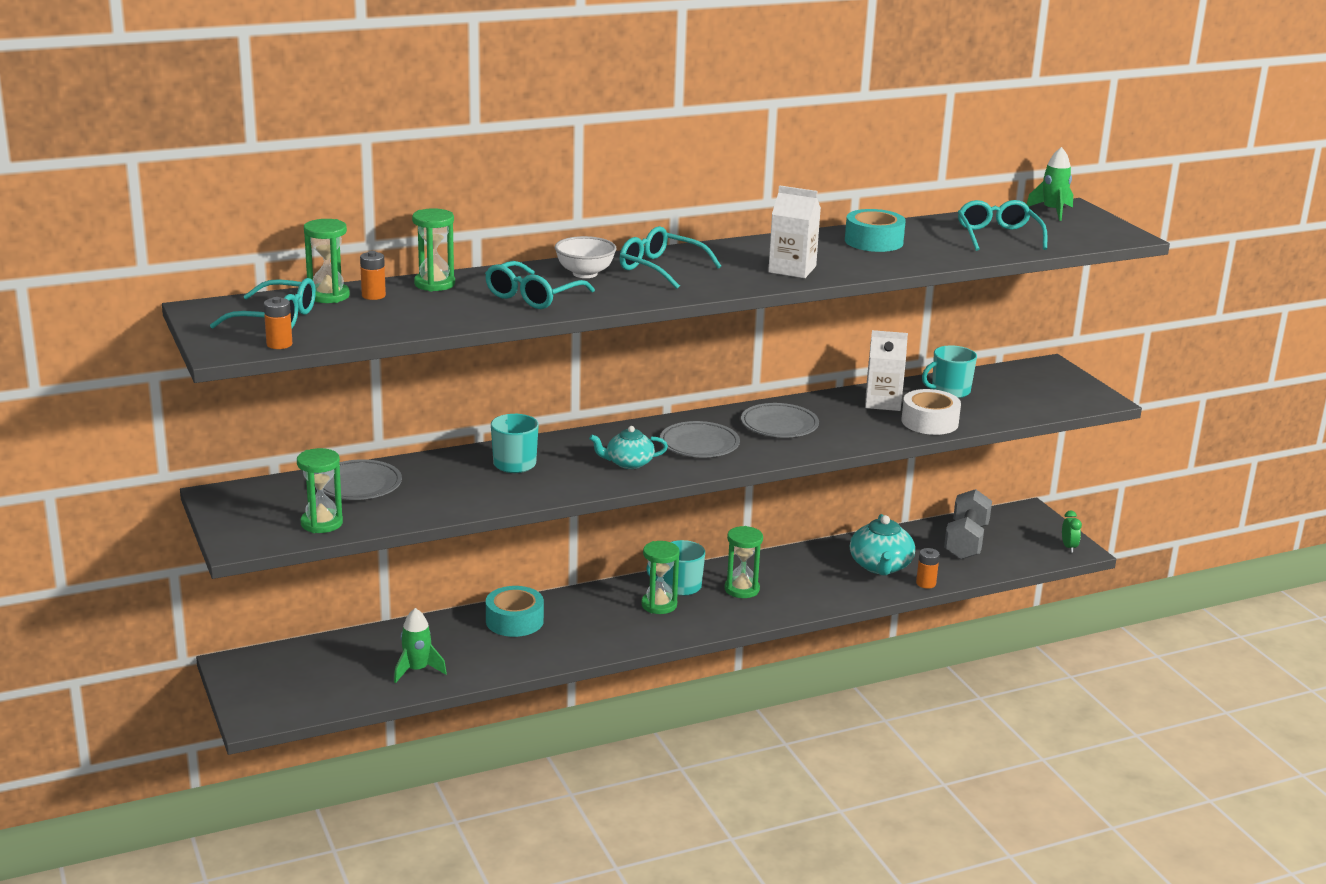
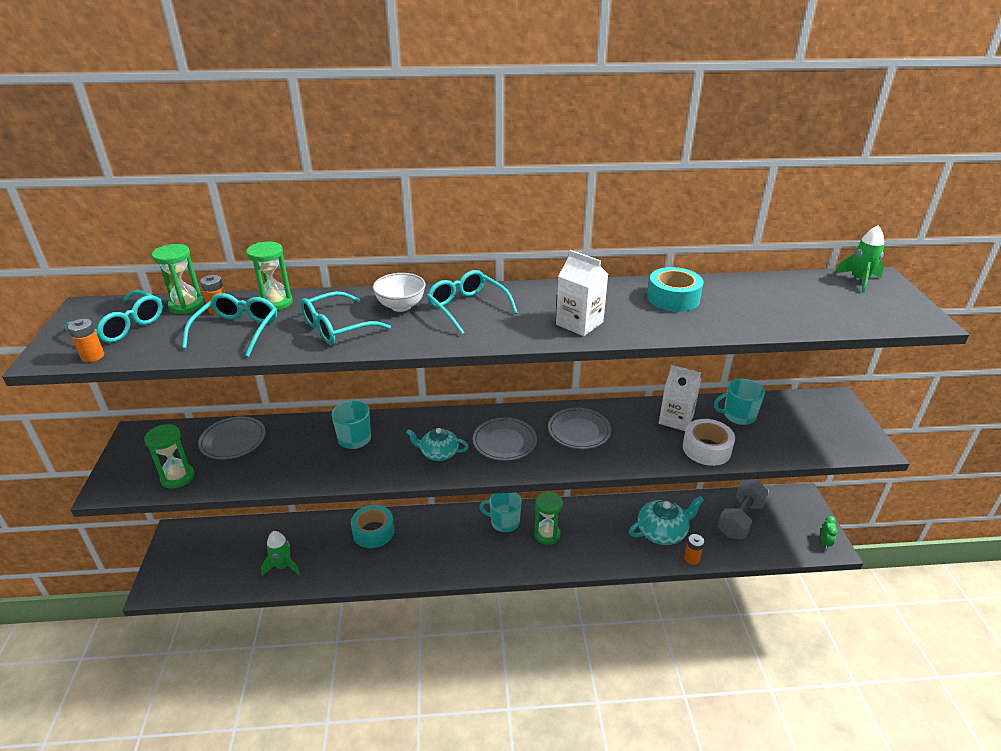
camera: 20 degrees right, 10 degrees up
(659, 605) = (480, 538): green hourglass -> none
(880, 566) = (662, 532): turquoise teapot -> turquoise teapot turned 135 degrees counterclockwise
(998, 236) = (794, 305): turquoise glasses -> turquoise glasses (237, 331)

